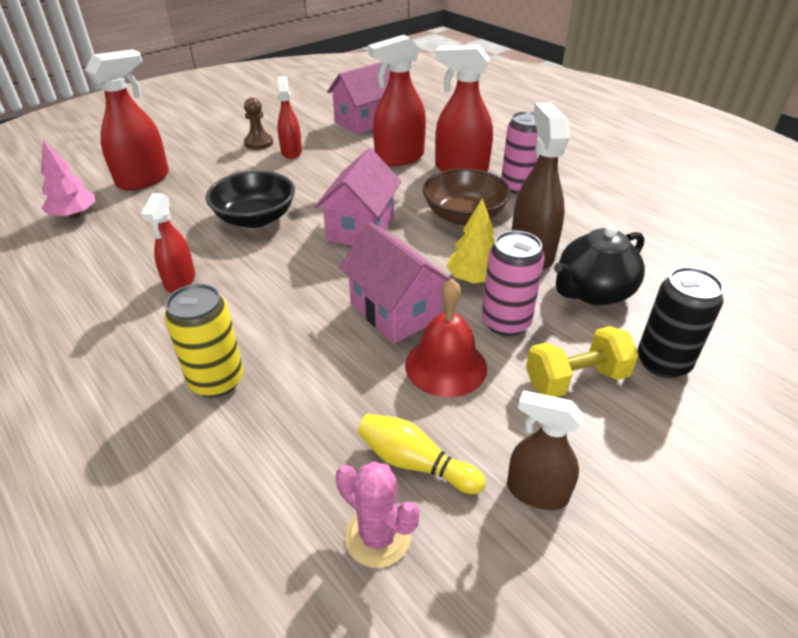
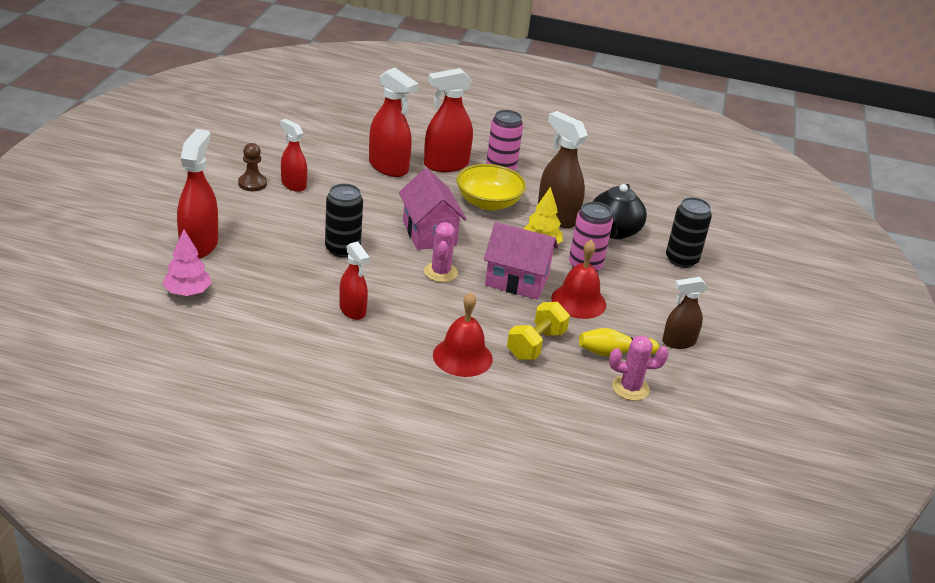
camera: 40 degrees left, 5 degrees down
(216, 381) = (462, 357): yellow can -> red bell
(255, 218) = (342, 249): black bowl -> black can
(320, 272) = (440, 272): none -> pink cactus
(364, 122) = (318, 139): pink house -> none
(399, 158) = (388, 167): red spray bottle -> red spray bottle turned 75 degrees counterclockwise
(464, 216) = (488, 203): brown bowl -> yellow bowl
(576, 380) = (649, 284): yellow dumbbell -> yellow dumbbell (536, 345)

